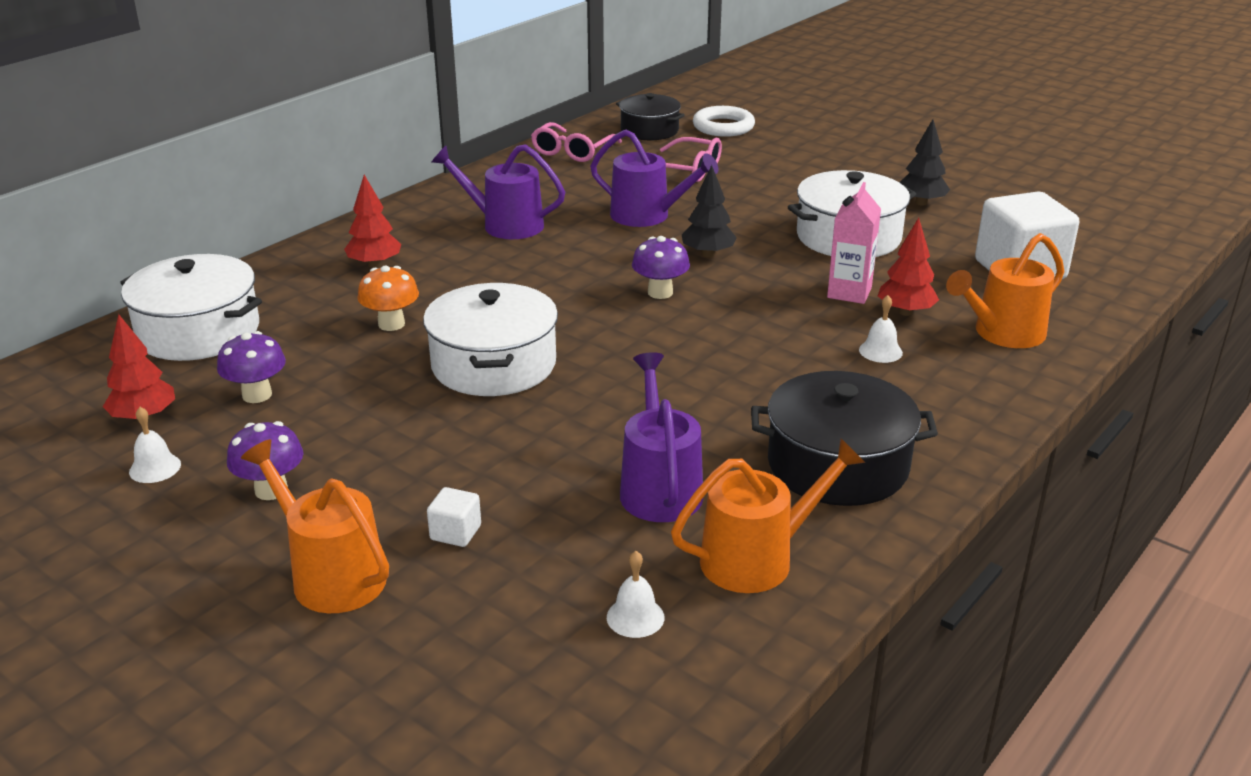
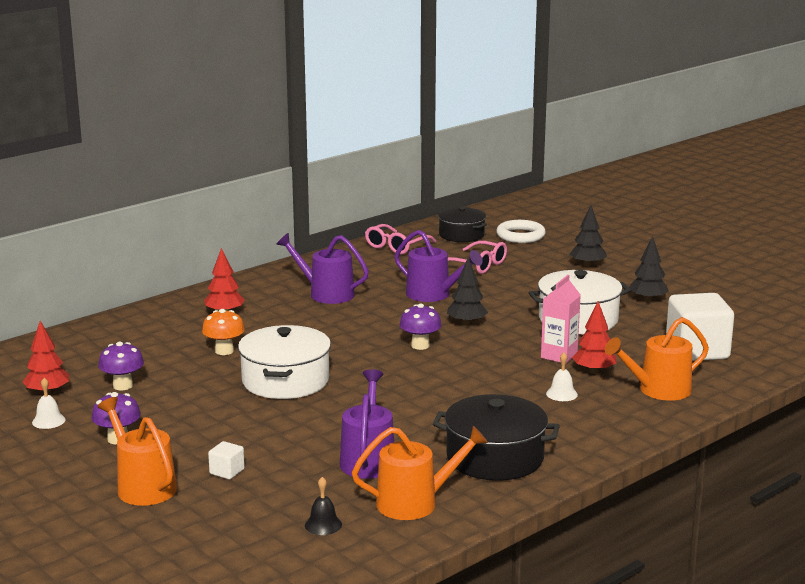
camera: 10 degrees right, 10 degrees down
(198, 332) = (94, 346): white pot -> none
(635, 617) = (323, 525): white bell -> black bell
(824, 160) = (587, 265): none -> black tree

